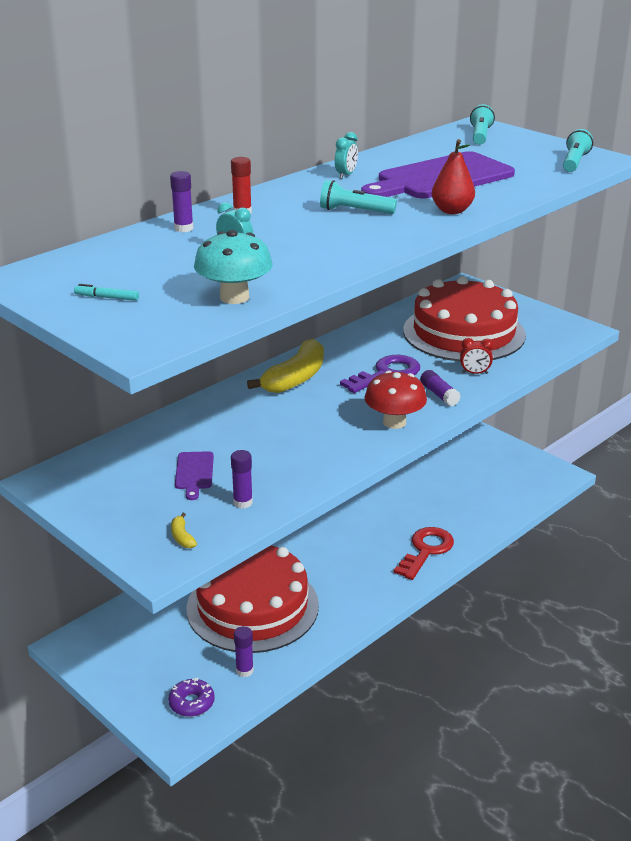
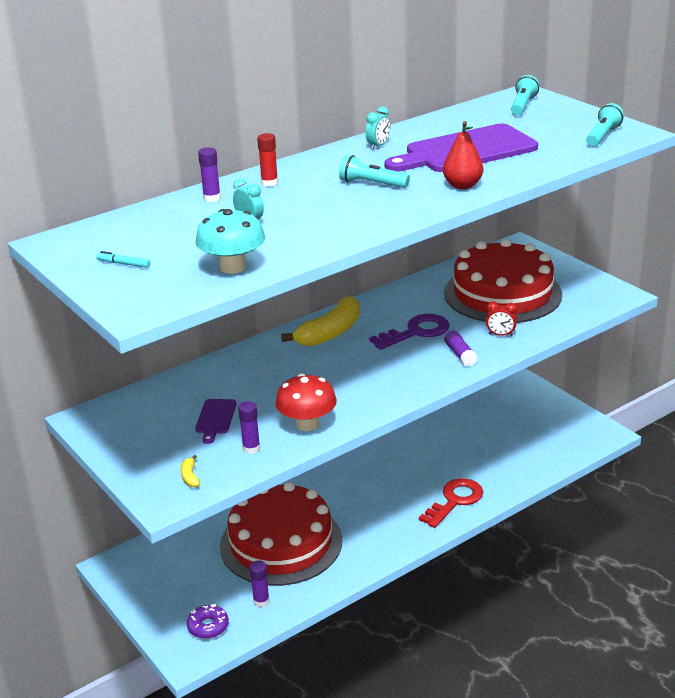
camera: 10 degrees right, 0 degrees up
(394, 422) = (410, 380): red mushroom -> red mushroom (307, 424)

